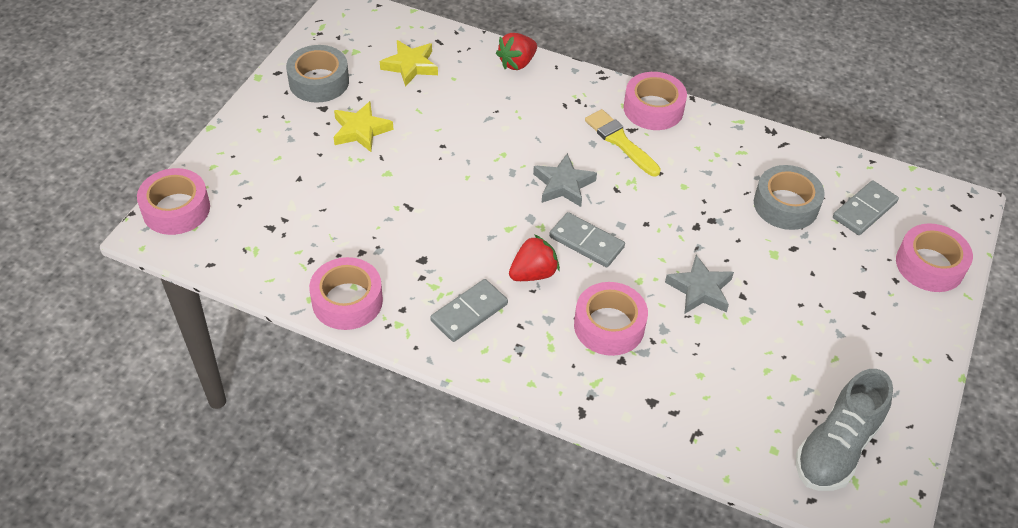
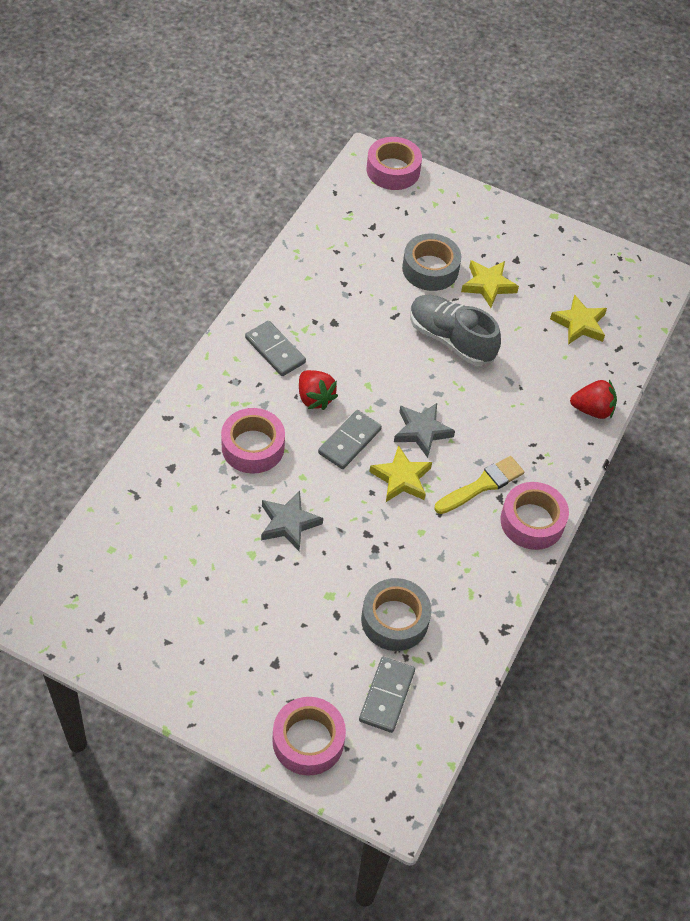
camera: 90 degrees right, 5 degrees up
(319, 81) = (551, 257): grey tape -> grey tape (430, 269)
(347, 301) = (292, 273): pink tape -> none
(517, 63) = (592, 410): red strawberry -> red strawberry turned 135 degrees clockwise
(625, 200) = (401, 478): none -> yellow star
(836, 447) = (106, 598): grey shoe -> grey shoe (451, 339)
(864, 210) = (386, 696): grey domino -> grey domino turned 60 degrees clockwise

